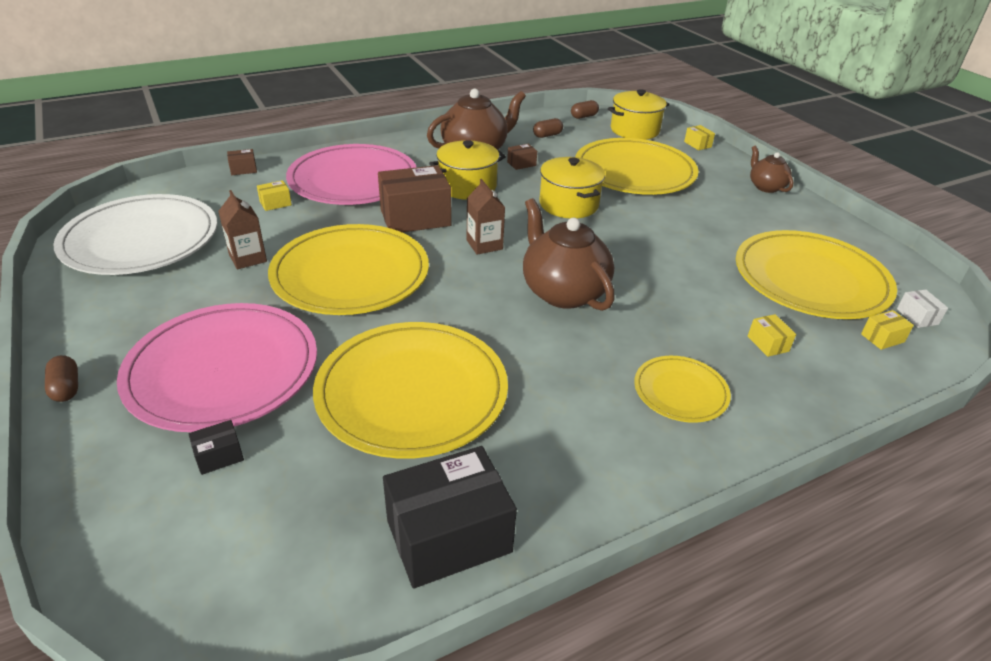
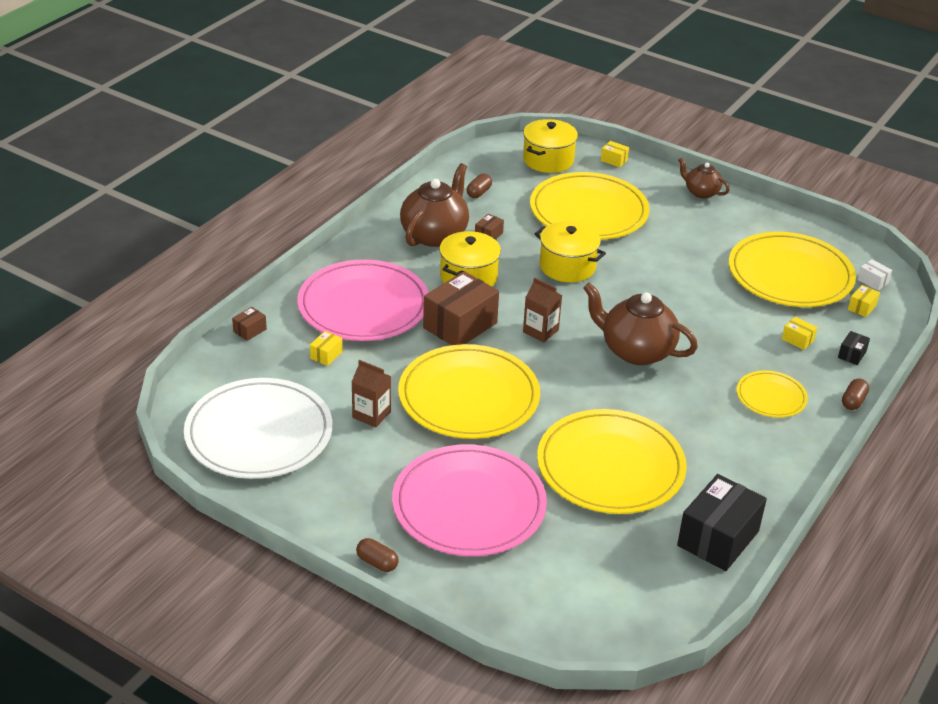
camera: 30 degrees left, 0 degrees up
(219, 456) = (538, 556): black box -> black box (852, 354)
(584, 116) = (489, 157): brown capsule -> brown capsule (853, 401)

